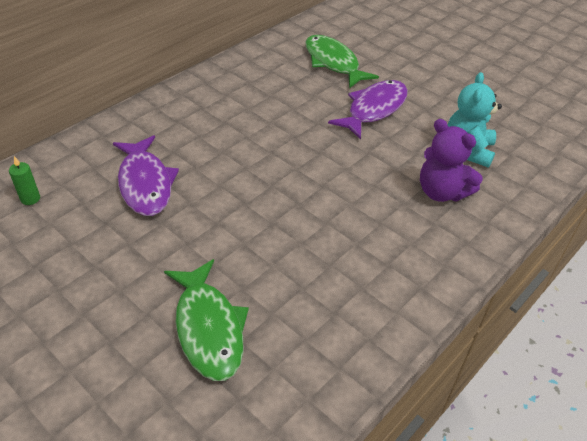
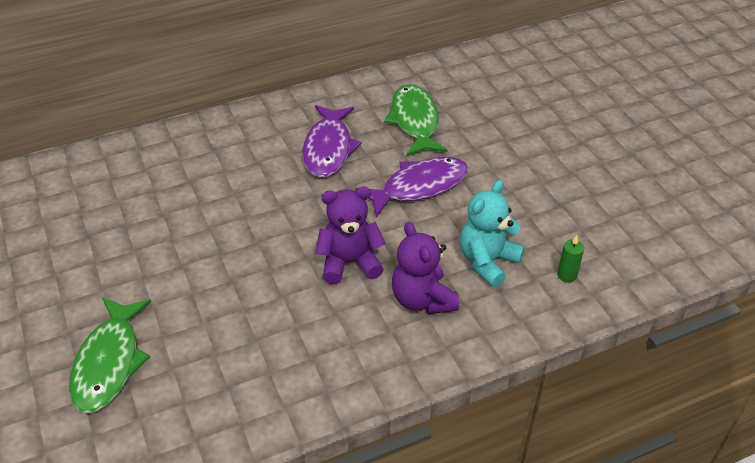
camera: 25 degrees right, 0 degrees up
(30, 199) = (41, 194): green candle -> green candle (566, 275)
(145, 184) = (144, 207): purple fish -> purple fish (328, 149)
(363, 180) = (349, 262): none -> purple teddy bear

